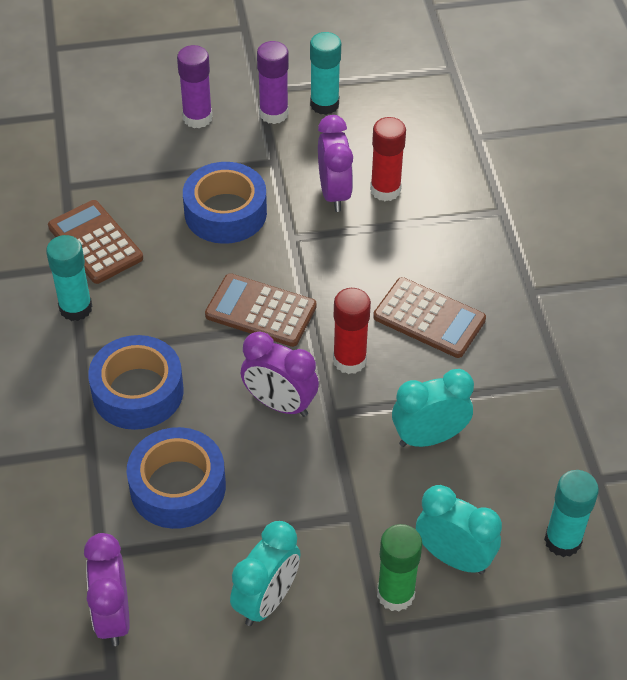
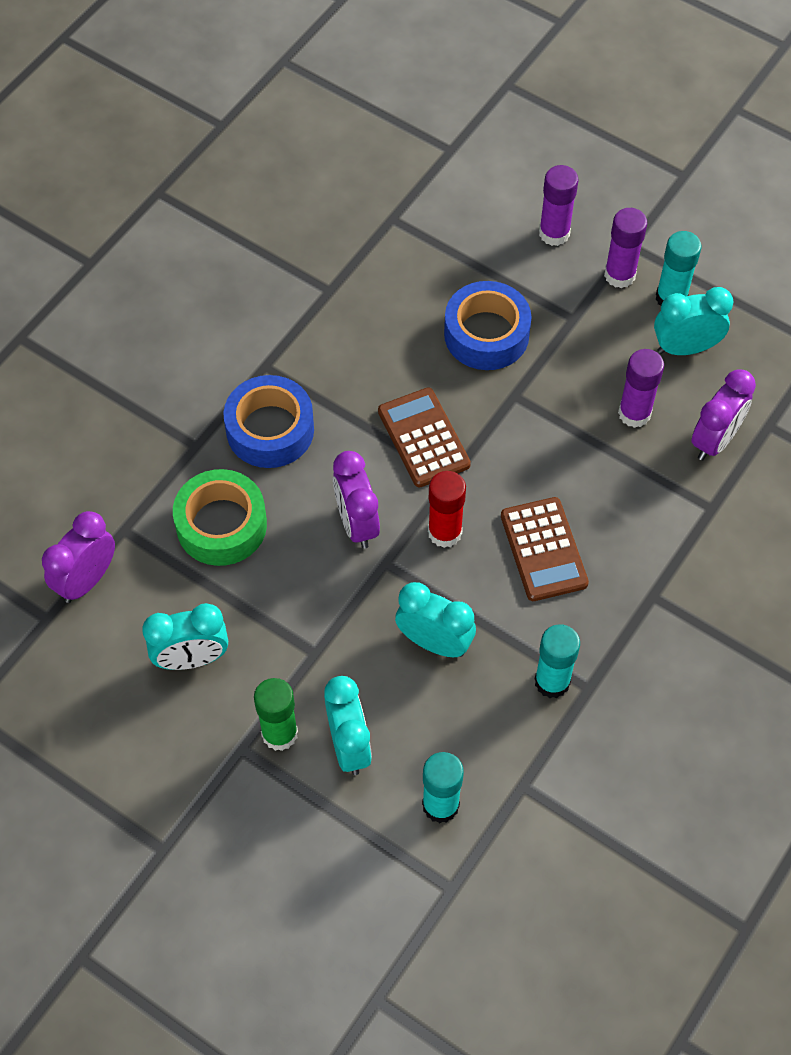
camera: 45 degrees right, 10 degrees up
(76, 308) = (296, 328): turquoise glue stick -> turquoise glue stick (552, 681)
(95, 242) = (364, 284): brown calculator -> none
(178, 487) = (221, 525): blue tape -> green tape
(334, 193) = (589, 384): purple clock -> purple clock (715, 440)
(369, 127) = (685, 348): none -> turquoise clock
(385, 190) = (634, 413): red glue stick -> purple glue stick

